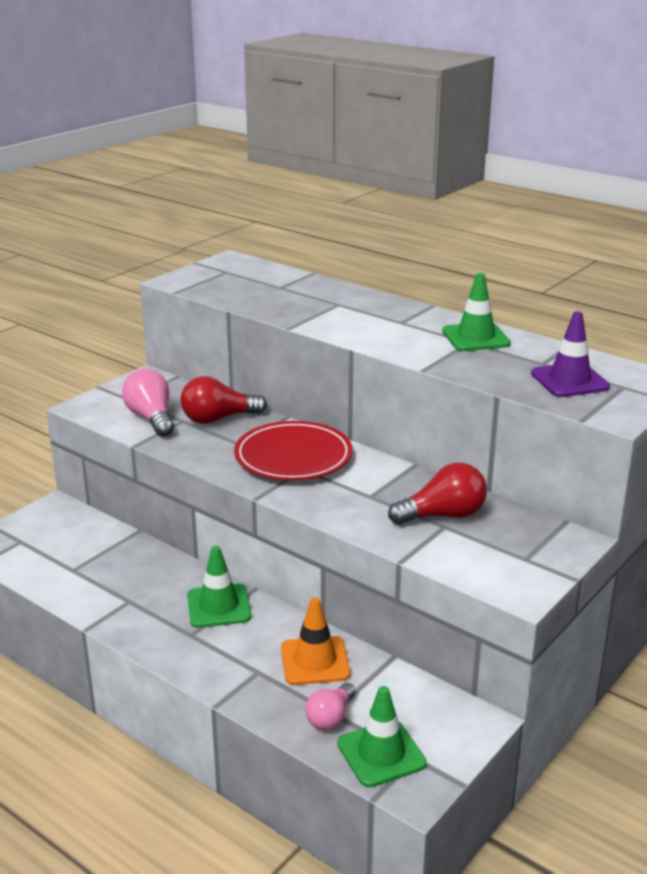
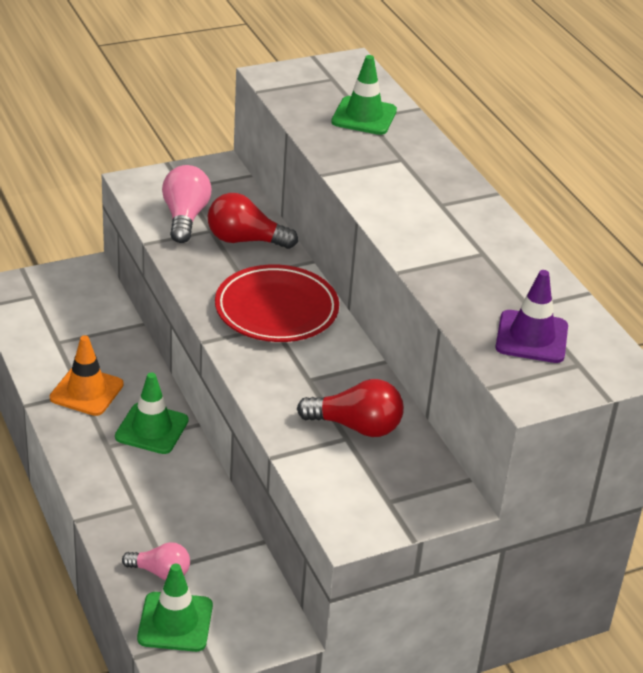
camera: 25 degrees right, 10 degrees up
(315, 661) = (190, 516): orange traffic cone -> orange traffic cone (86, 391)
(330, 717) = (160, 572): pink light bulb -> pink light bulb turned 135 degrees counterclockwise
(475, 337) = (495, 250): green traffic cone -> green traffic cone (364, 116)

